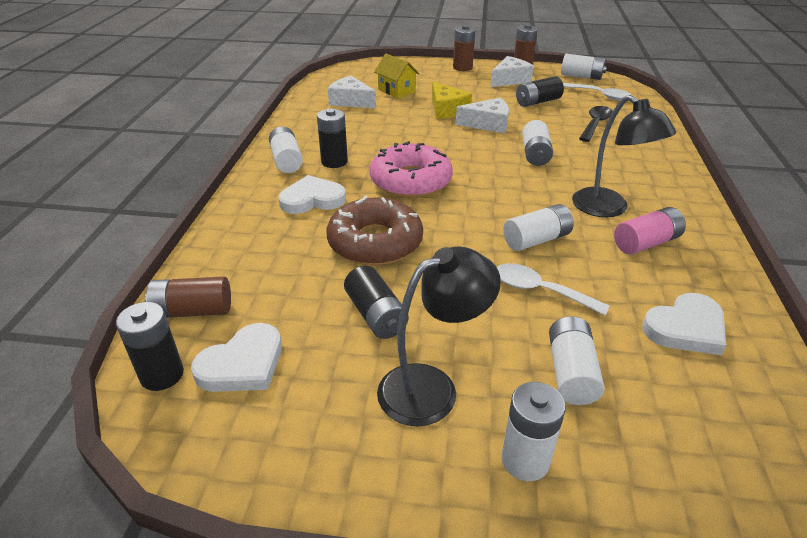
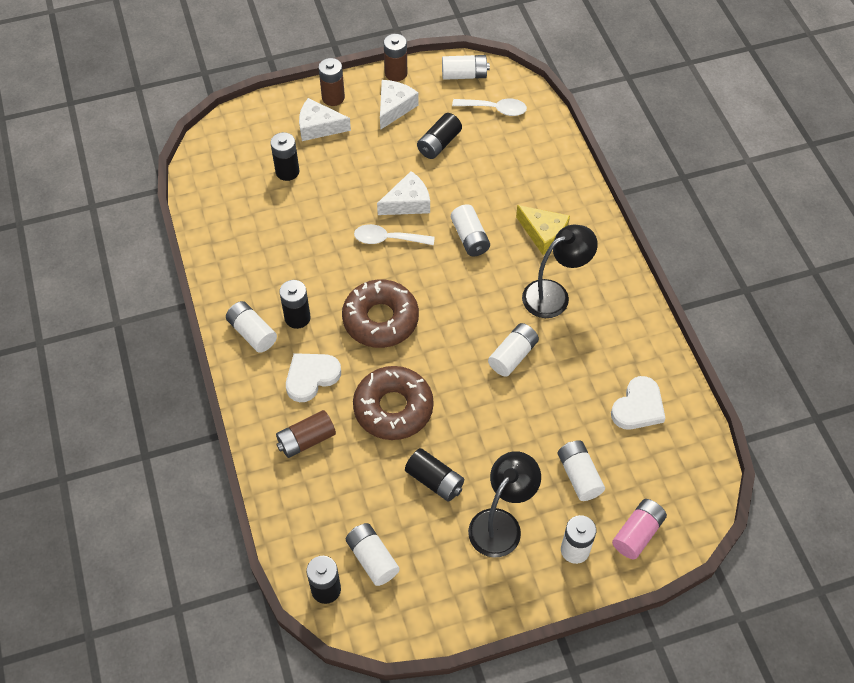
camera: 25 degrees left, 20 degrees up
(193, 311) = (304, 532): brown battery -> brown battery (306, 440)
(243, 364) = (372, 558): white heart -> white battery
(351, 101) = (251, 209): white cheese -> white cheese (319, 127)
(396, 91) = (287, 171): yellow house -> black battery
(410, 181) = (380, 319): pink donut -> brown donut
(446, 110) = (357, 191): yellow cheese -> yellow cheese (543, 234)
(540, 290) = (535, 410): white spoon -> white spoon (388, 239)
(595, 124) = (506, 167): black spoon -> none
(608, 208) = (554, 295): black lamp -> black lamp turned 60 degrees counterclockwise
(646, 243) = (592, 327): pink battery -> pink battery (637, 533)

